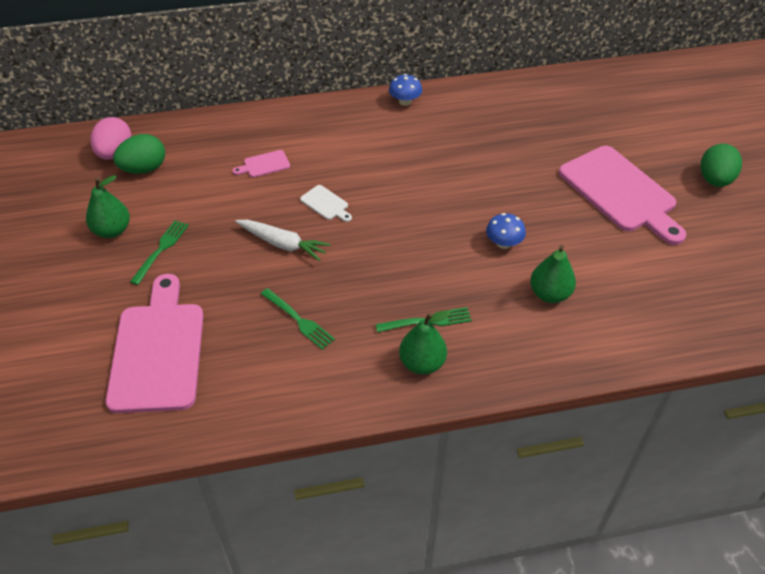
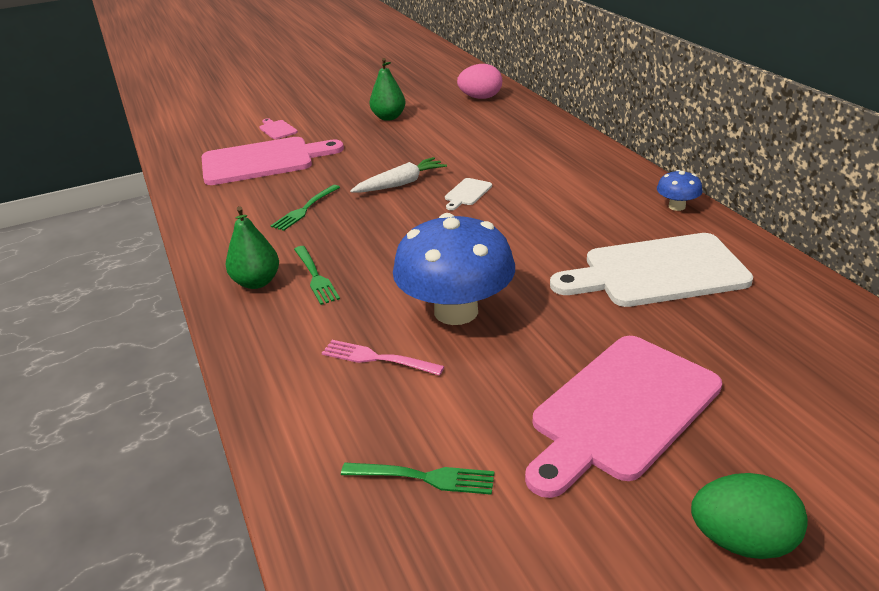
camera: 80 degrees right, 15 degrees down
(144, 169) = (468, 111): green egg -> none
(161, 250) = (374, 138): green fork -> green fork (424, 477)
(264, 164) = (506, 154): pink cutting board -> pink cutting board (277, 129)
(282, 244) = (400, 184): white carrot -> white carrot turned 135 degrees counterclockwise
(486, 136) = (657, 272): none -> white cutting board
(503, 243) = (456, 311): blue mushroom -> blue mushroom, size x2.26
(549, 294) = (377, 358): green pear -> pink fork

